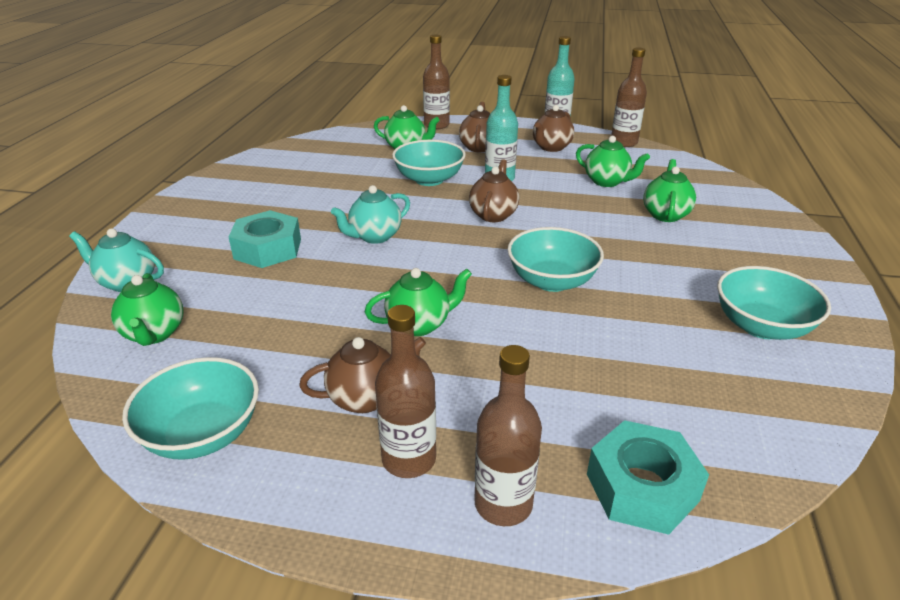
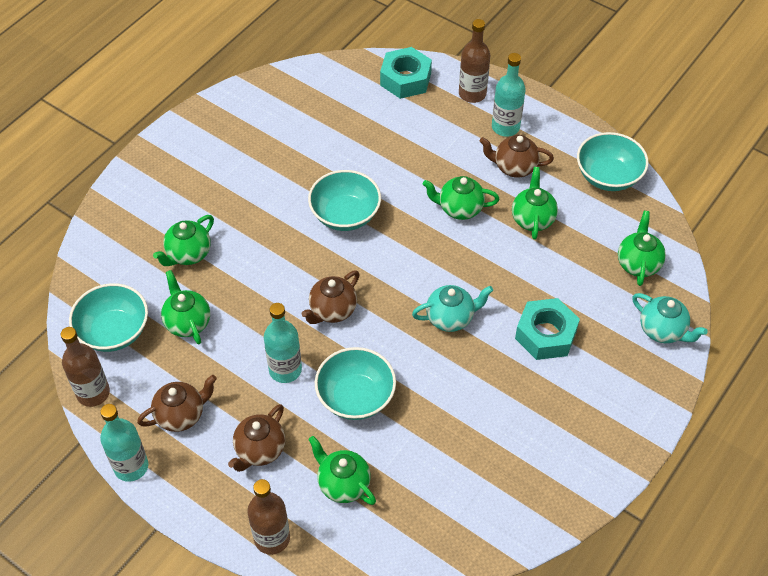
camera: 155 degrees left, 20 degrees up
(314, 341) = (532, 219): none -> green teapot
(409, 459) = (505, 127): brown bottle -> turquoise bottle
(761, 326) = (249, 131): turquoise bowl -> turquoise bowl (114, 331)

